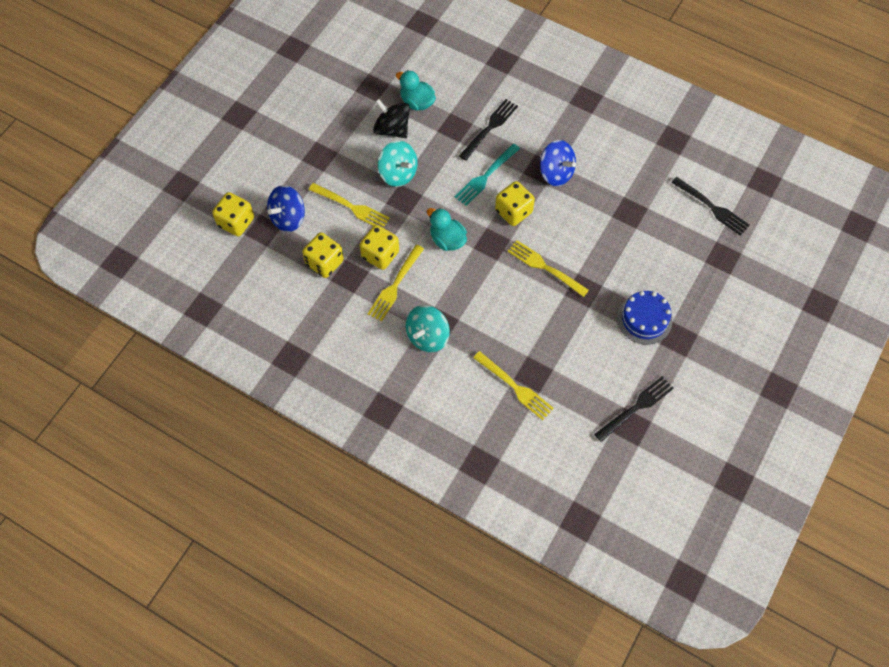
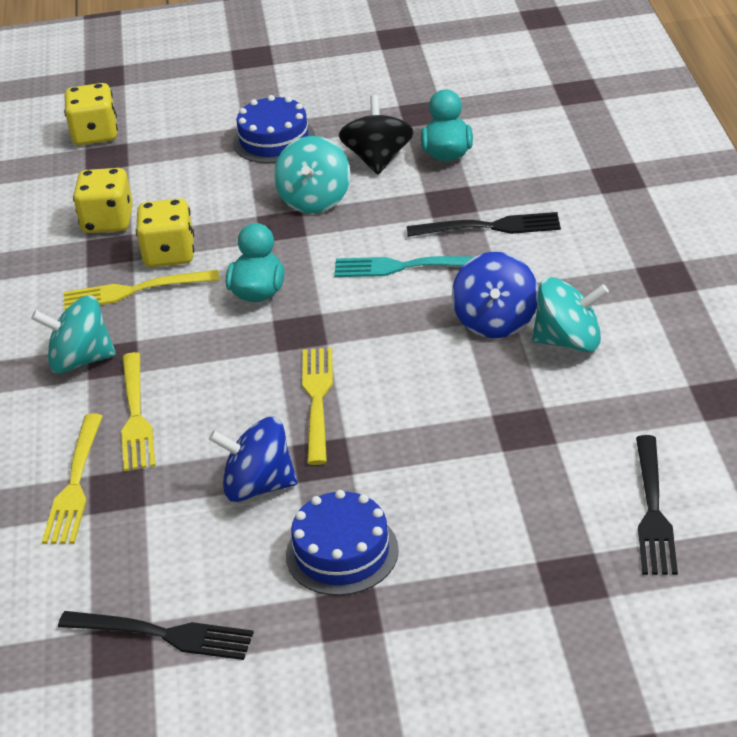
camera: 55 degrees right, 25 degrees down
(288, 218) = (144, 163): blue spinning top -> blue spinning top (258, 486)
(329, 156) = (274, 140): none -> blue cake
(351, 207) = (217, 195): yellow fork -> yellow fork (136, 416)
(513, 211) = (378, 321): yellow dice -> none
(593, 159) = (569, 341): none -> turquoise spinning top

